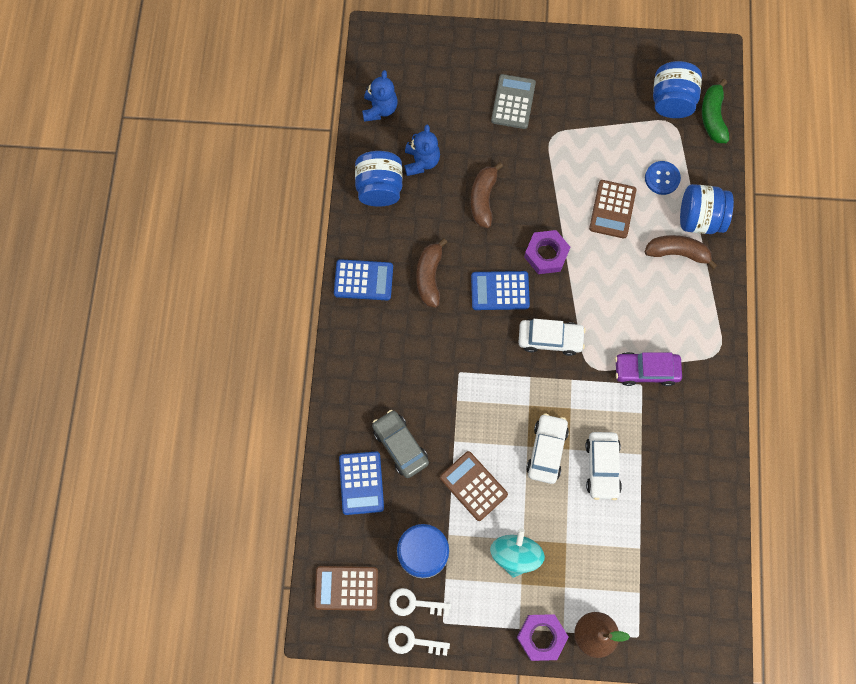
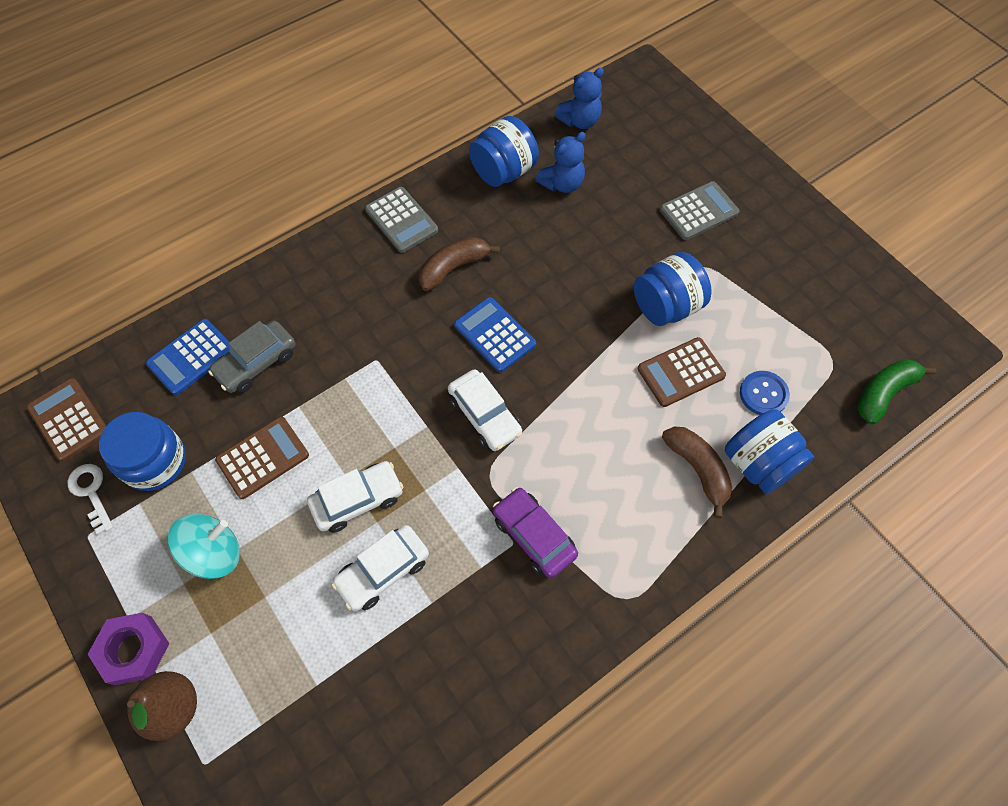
camera: 50 degrees right, 10 degrees down
(363, 280) = (401, 220): blue calculator -> grey calculator
(400, 445) = (256, 363): grey car -> grey car turned 150 degrees counterclockwise
(412, 641) = (46, 520): white key -> none
(473, 486) = (263, 458): brown calculator -> brown calculator turned 45 degrees clockwise
(483, 199) = (575, 256): brown banana -> none
(546, 254) = (572, 347): purple nut -> none
(671, 101) = (855, 342): blue jar -> blue jar (666, 306)

